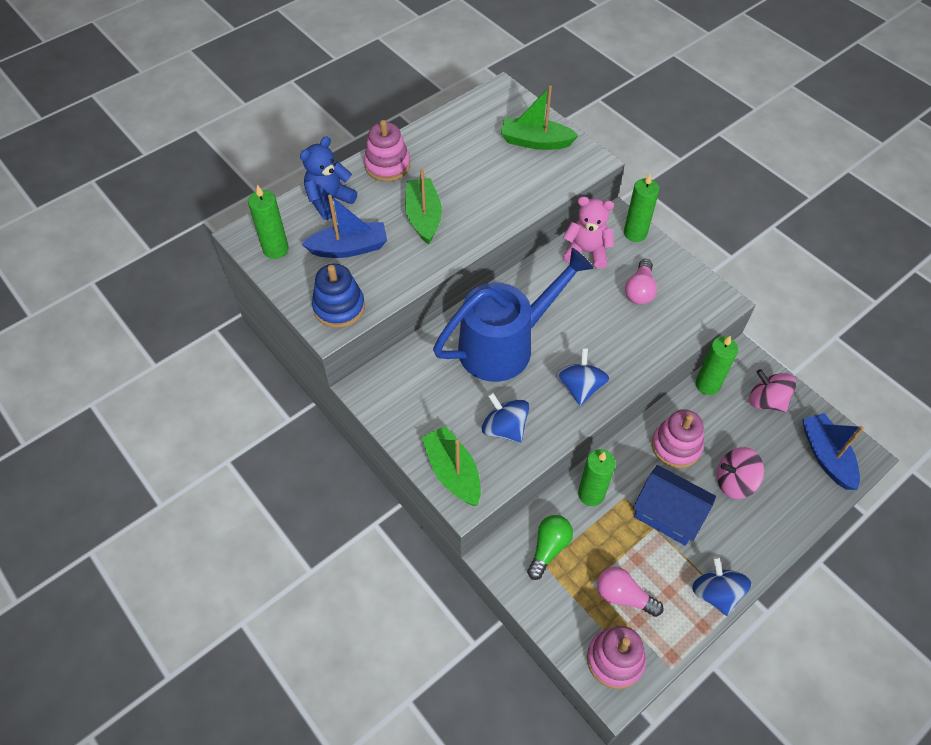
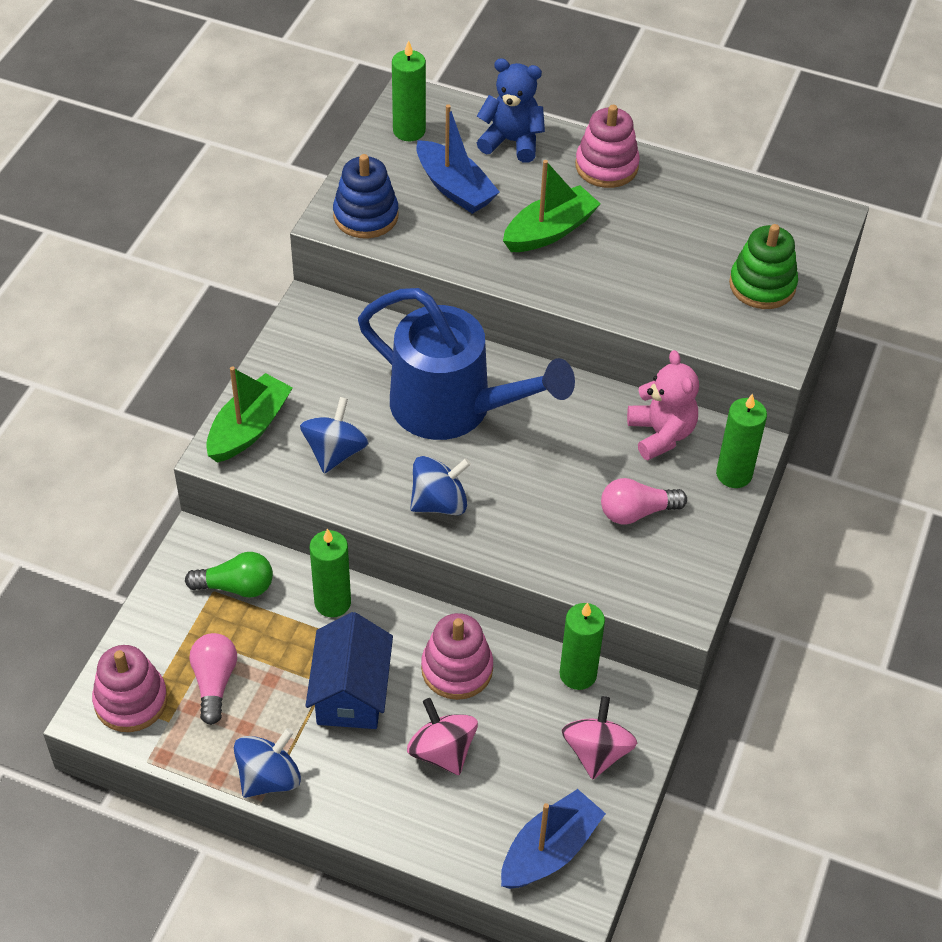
camera: 60 degrees right, 5 degrees down
(535, 142) = (762, 285): green boat -> green stacking toy

